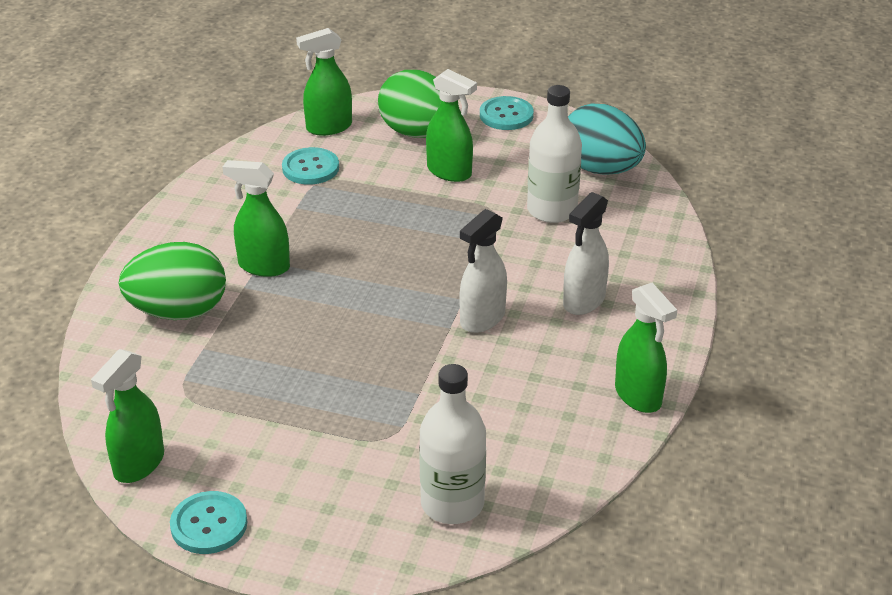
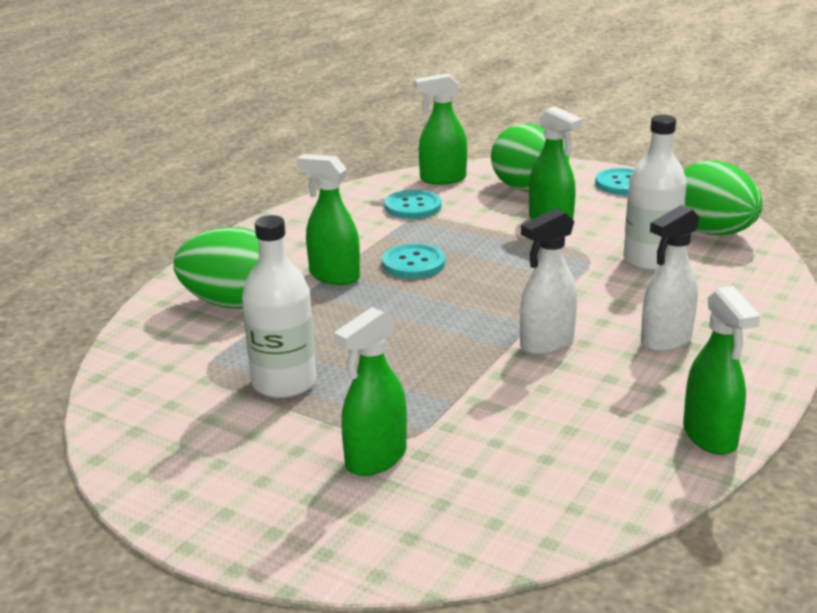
camera: 15 degrees right, 10 degrees down
(138, 464) = (127, 428): green spray bottle -> green spray bottle (375, 459)
(209, 524) = (171, 495): turquoise button -> turquoise button (413, 263)
(452, 503) = (454, 515): white bottle -> white bottle (284, 383)
(600, 169) = (712, 232): turquoise egg -> green egg

